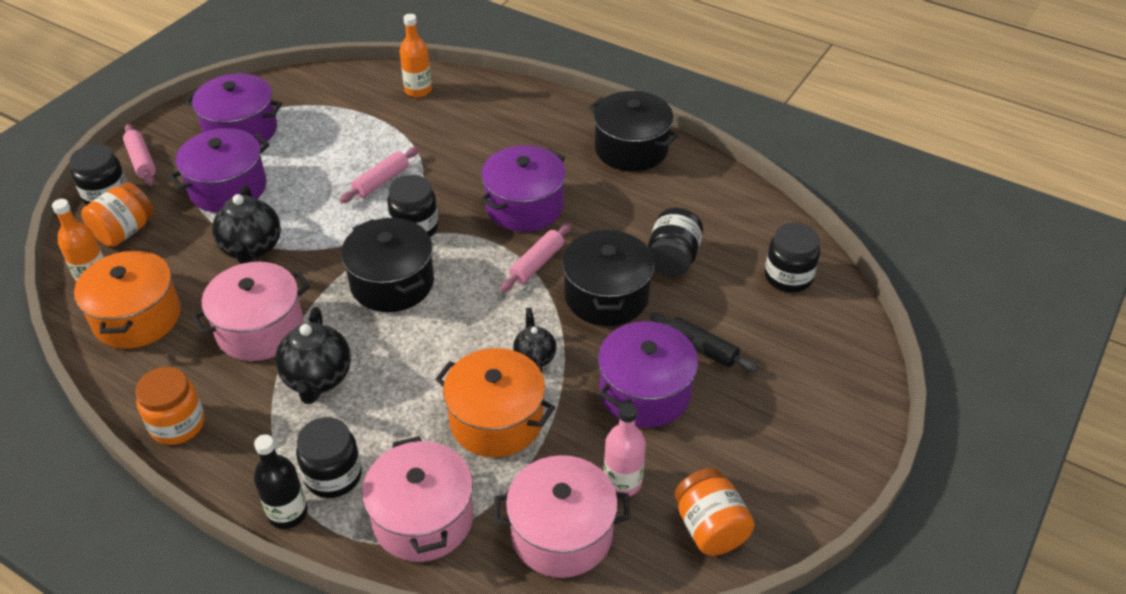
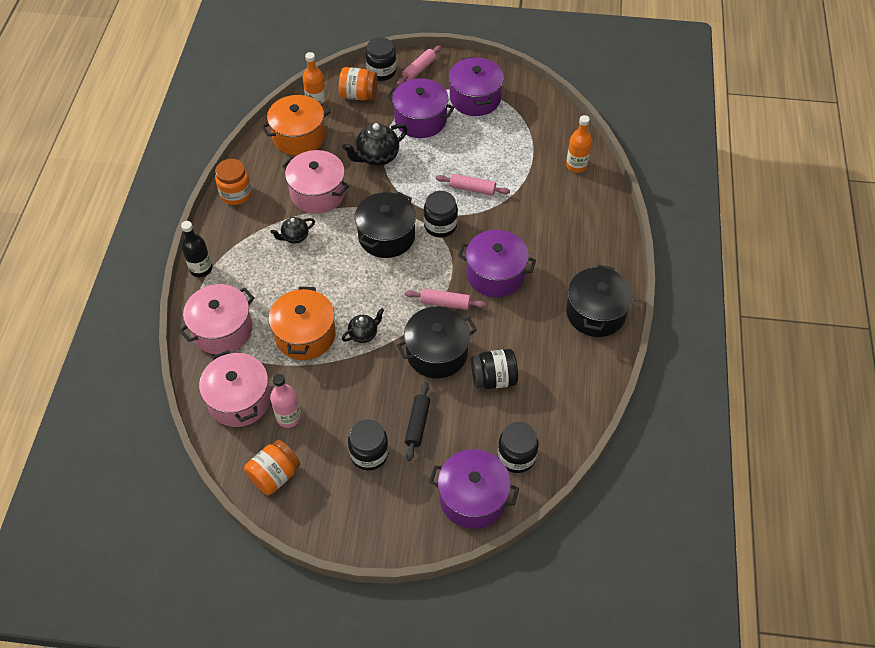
camera: 65 degrees right, 10 degrees up
(318, 379) = (295, 237): black teapot -> black teapot, size x0.60
(333, 475) = (233, 277): black jar -> black jar (369, 454)
(645, 392) = (364, 404): purple pot -> purple pot (473, 498)

